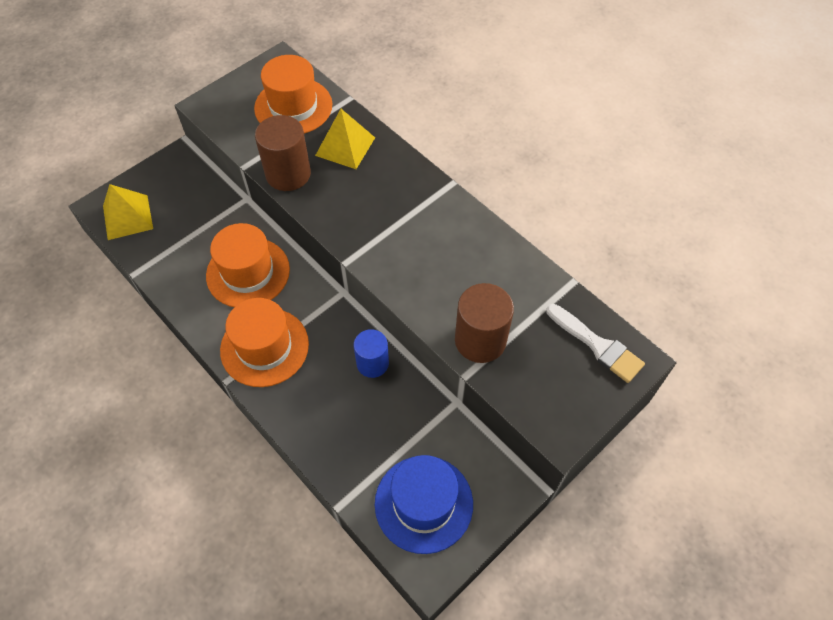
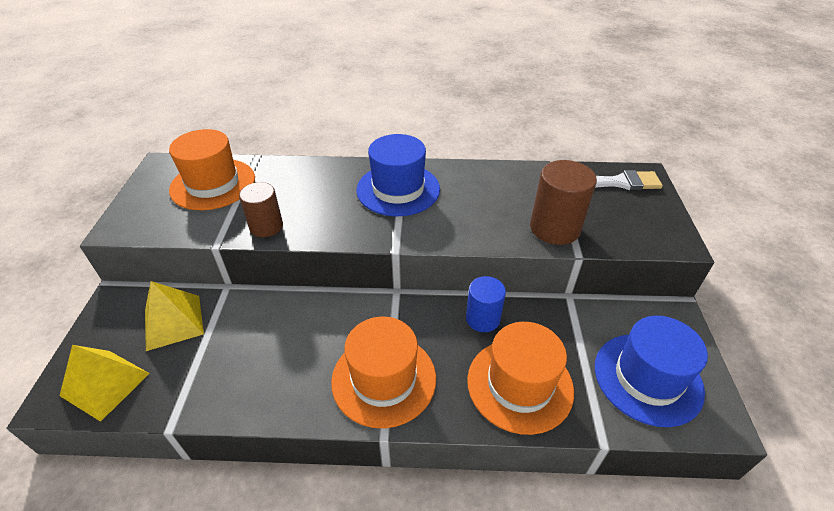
camera: 45 degrees left, 15 degrees down
(248, 272) = (296, 336): orange hat -> orange hat (519, 384)
(288, 174) = (266, 226): brown cylinder -> brown cylinder, size x0.66
(345, 146) = (293, 183): yellow pyramid -> yellow pyramid (173, 322)
(411, 210) = (398, 189): none -> blue hat

